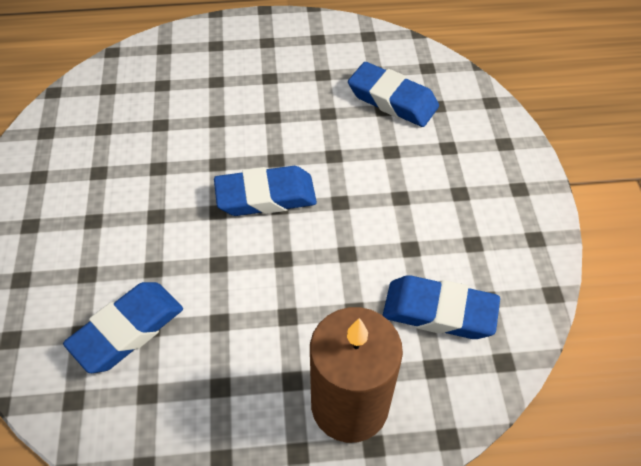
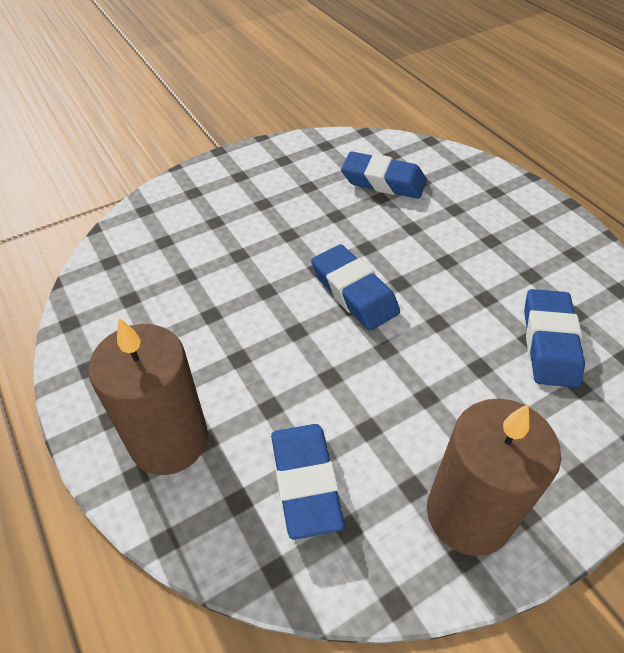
camera: 65 degrees right, 5 degrees down
(127, 330) = (177, 264): blue eraser -> blue eraser (383, 181)
(507, 220) = (468, 513): none -> brown candle

